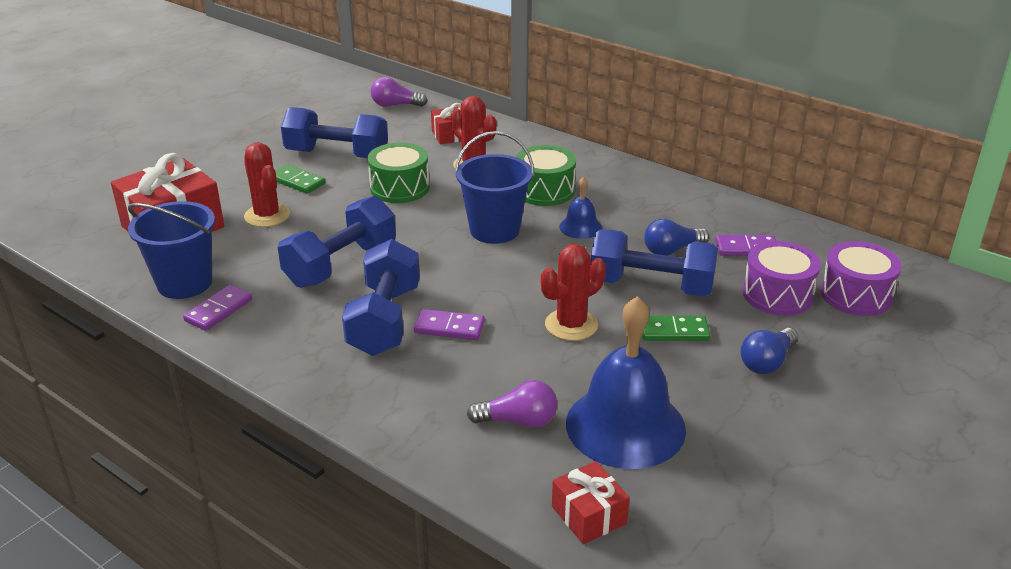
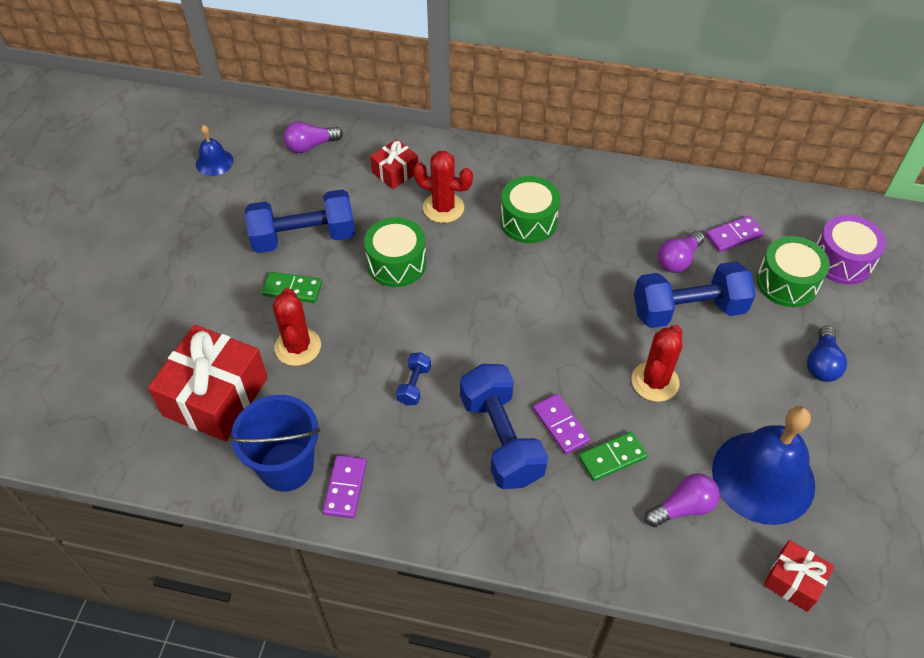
camera: 25 degrees left, 20 degrees up
(267, 215) = (298, 347): red cactus -> red cactus turned 45 degrees clockwise
(341, 264) = (414, 385): blue dumbbell -> blue dumbbell, size x0.45
(449, 327) = (560, 425): purple domino -> purple domino turned 75 degrees clockwise
(494, 230) = (518, 289): blue bucket -> none
(580, 227) = (588, 258): blue bell -> blue bell (214, 162)
(671, 250) = (678, 260): blue light bulb -> purple light bulb
(674, 331) = (736, 357): green domino -> green domino (612, 458)
(777, 294) = (787, 283): purple drum -> green drum

